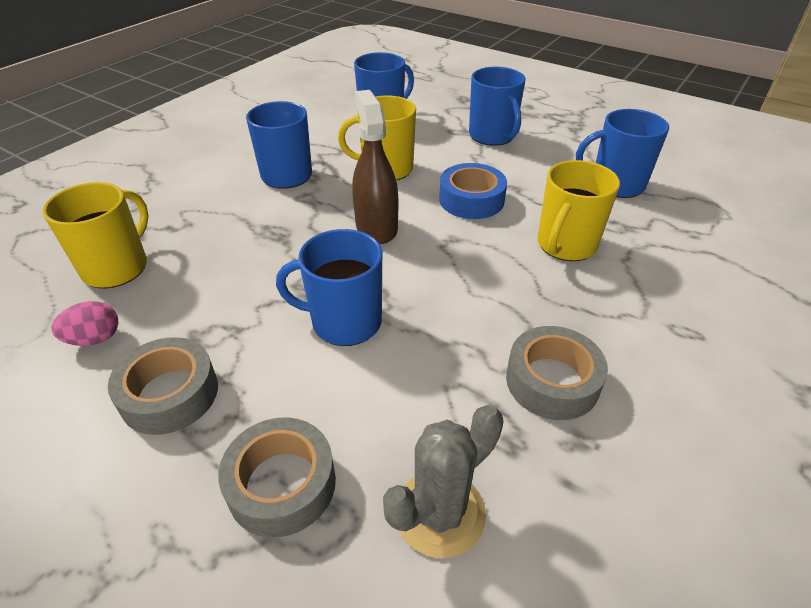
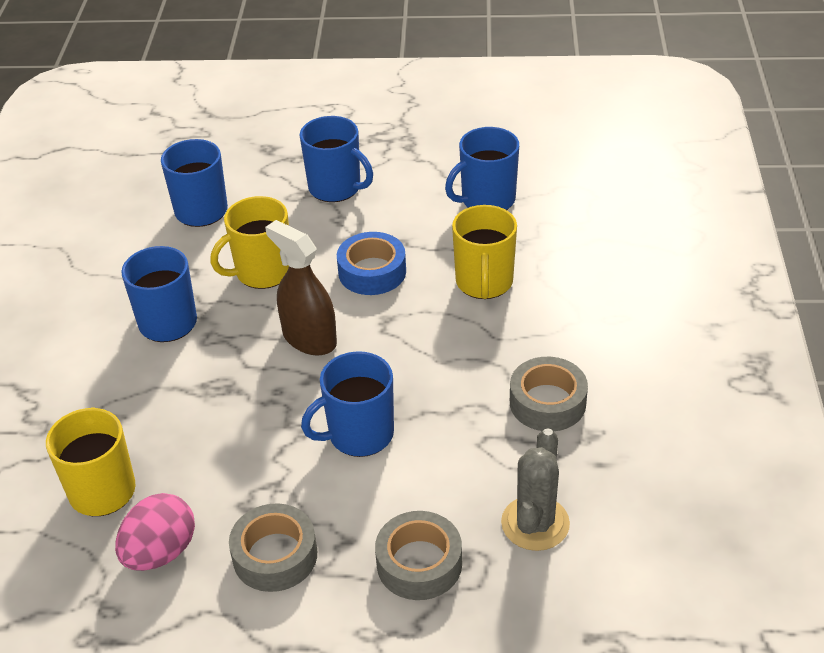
camera: 30 degrees left, 0 degrees up
(95, 339) = (160, 552): pink egg -> pink egg, size x1.56

